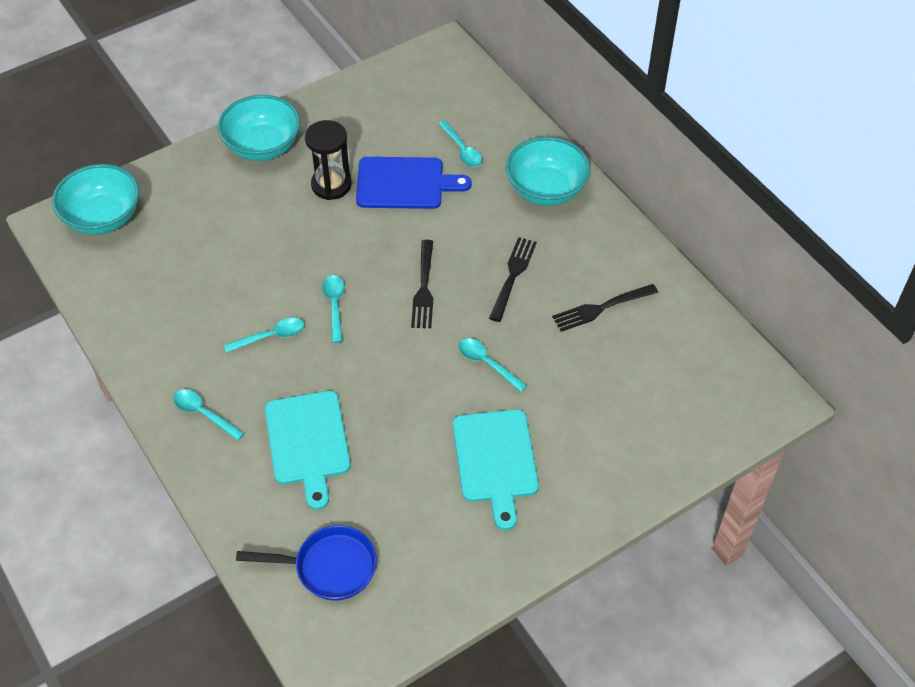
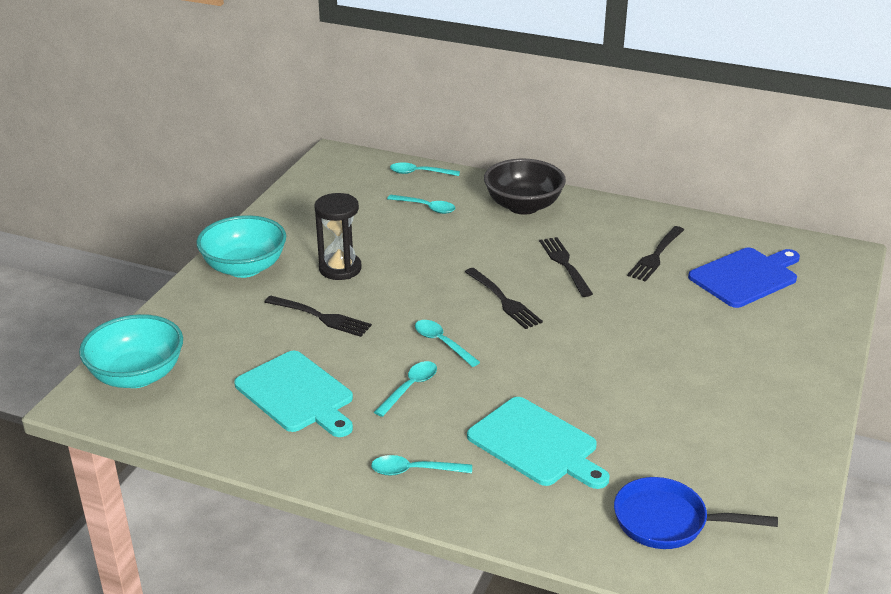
camera: 35 degrees left, 20 degrees down
(271, 229) = (320, 317): none -> black fork
(329, 567) = (667, 522): blue pan -> blue pan turned 135 degrees counterclockwise
(404, 183) = (404, 244): blue cutting board -> blue cutting board (746, 277)
(487, 363) = (616, 324): turquoise spoon -> turquoise spoon (419, 173)
(495, 460) = (703, 381): turquoise cutting board -> turquoise cutting board (297, 394)
(546, 190) = (523, 206): turquoise bowl -> black bowl

